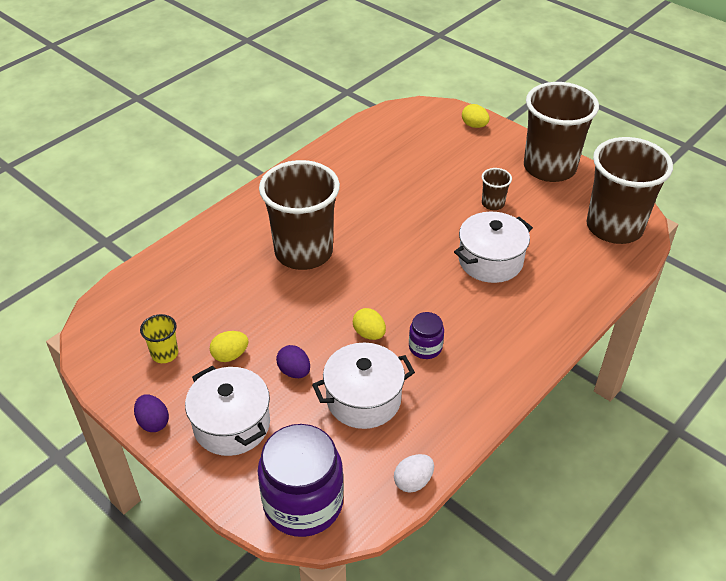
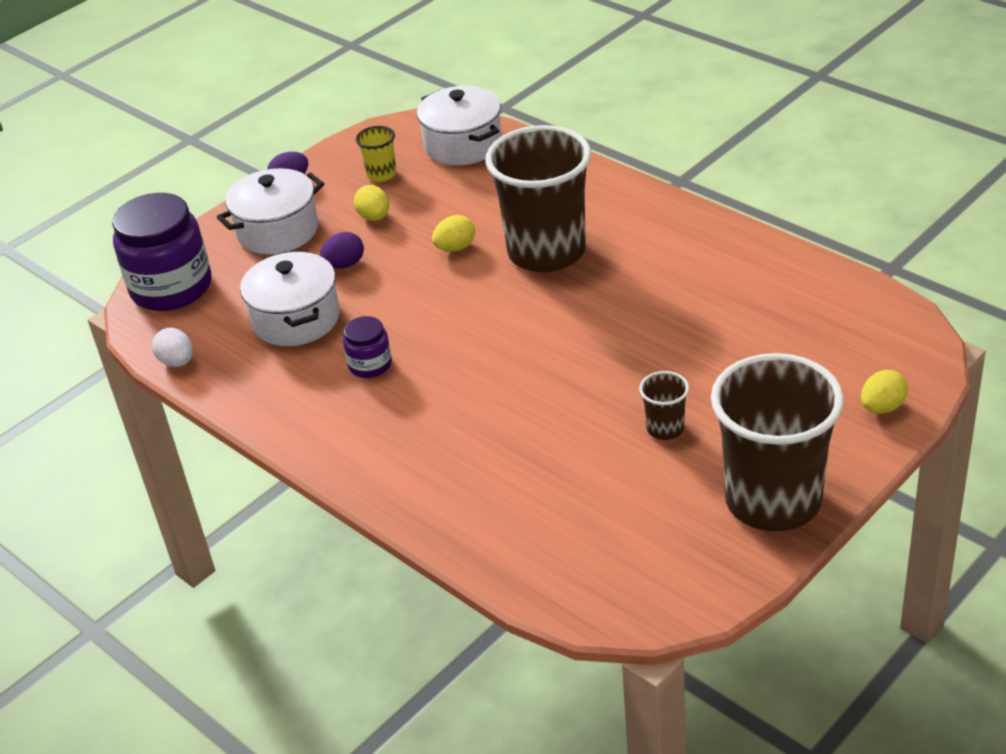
camera: 95 degrees right, 5 degrees down
(369, 334) = (397, 317): yellow egg -> yellow egg (455, 248)
(490, 261) = (531, 424): white pot -> white pot (463, 145)
(614, 227) = (616, 574): brown cup -> none

